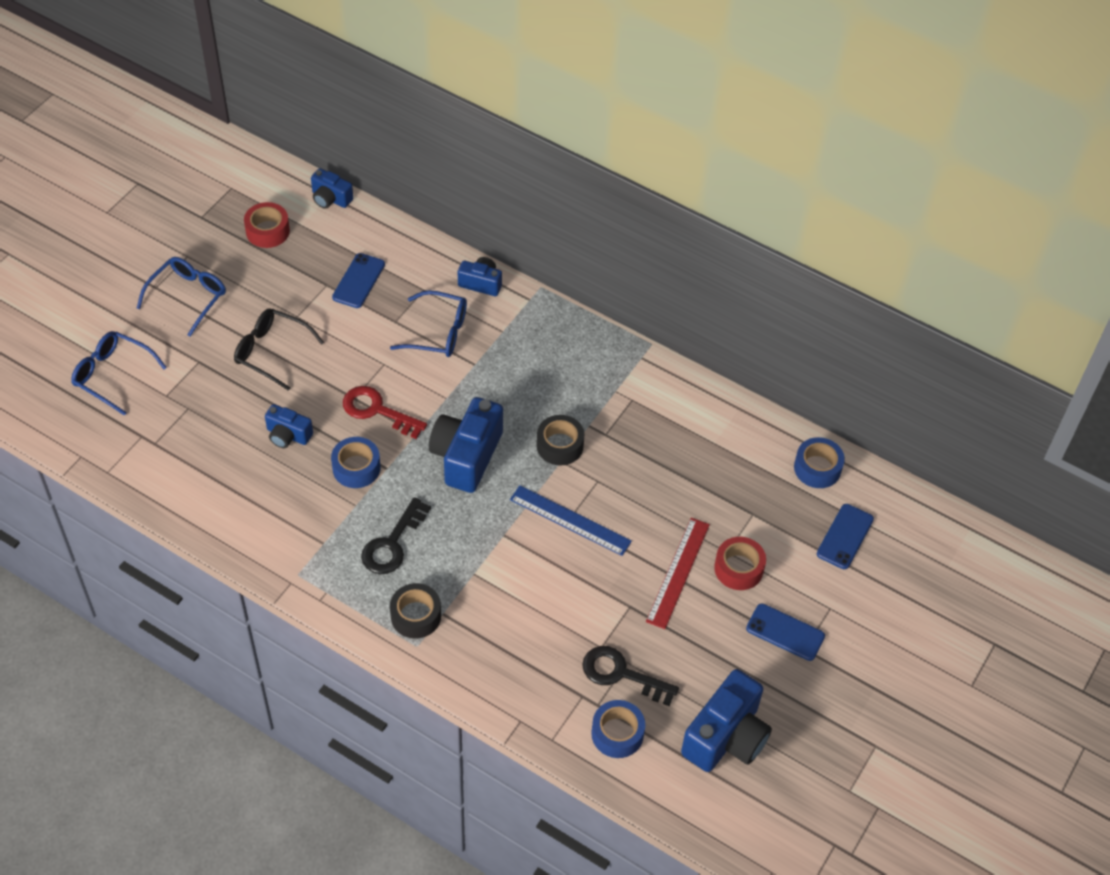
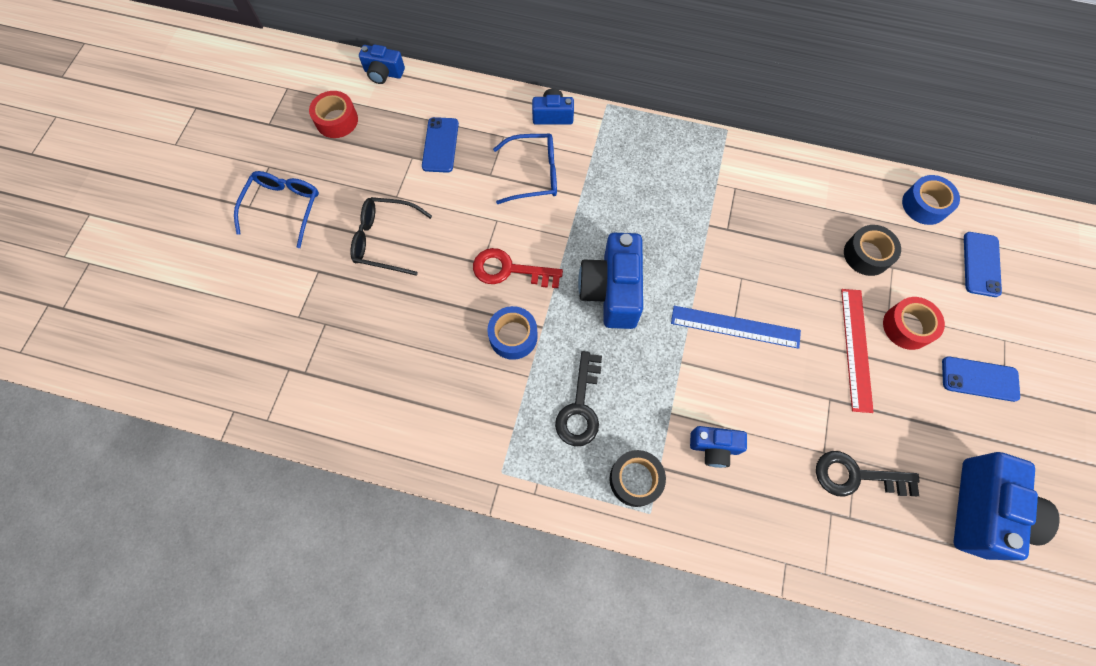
camera: 15 degrees left, 15 degrees up
(113, 375) = (236, 312): blue glasses -> none
(288, 435) = (434, 322): blue camera -> blue camera (714, 447)
(560, 445) = (692, 253): black tape -> black tape (866, 255)
(617, 733) = (883, 544): blue tape -> none

